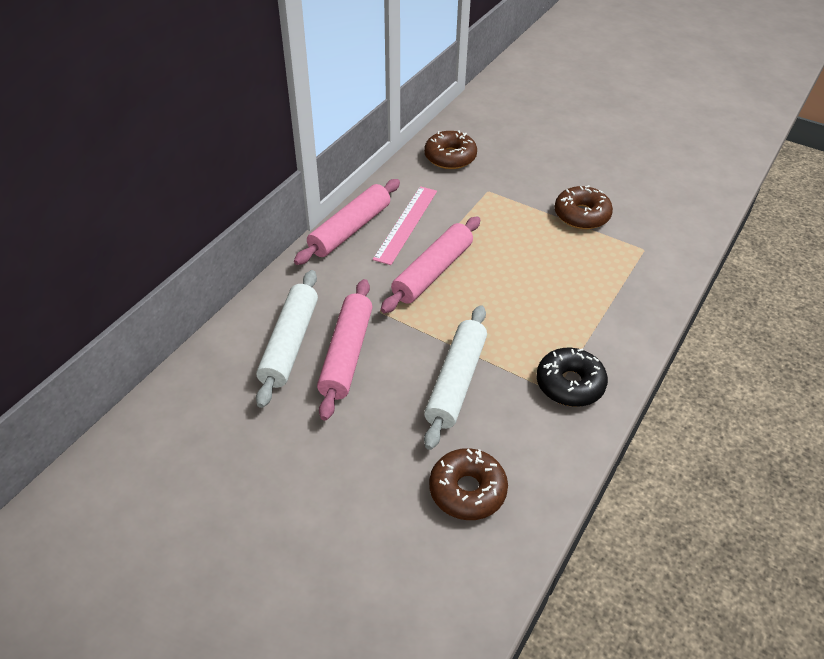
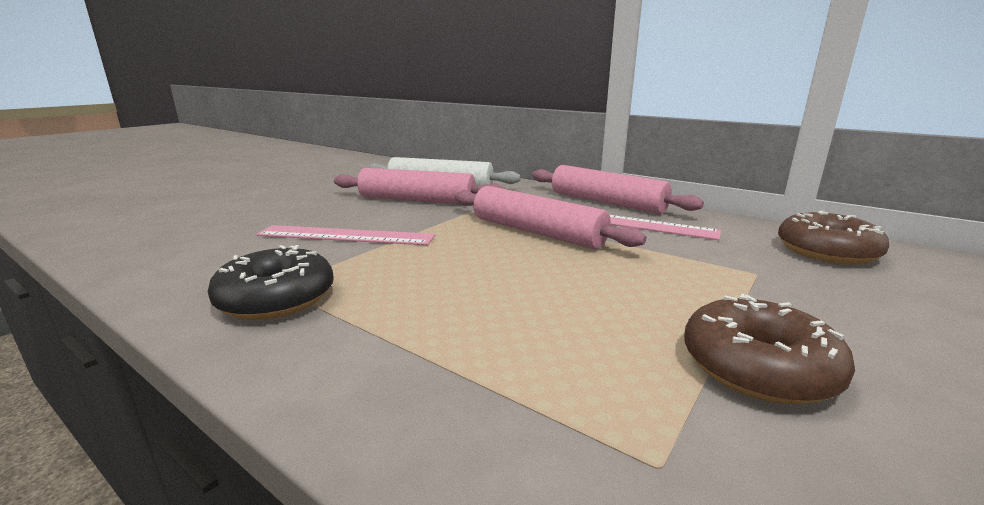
camera: 95 degrees right, 25 degrees down
(456, 382) = (346, 235): white rolling pin -> pink ruler
(467, 490) = (200, 234): brown donut -> none

